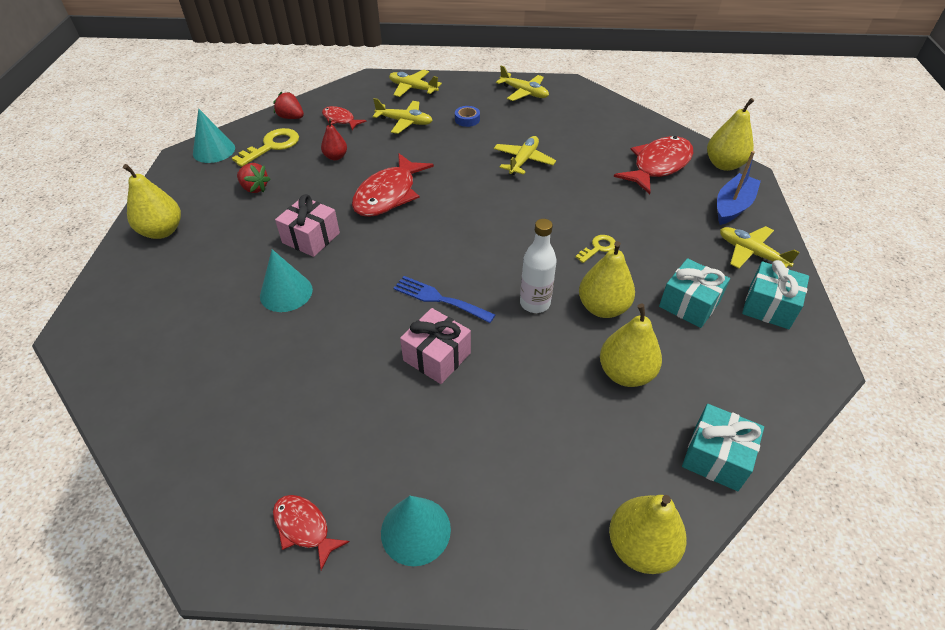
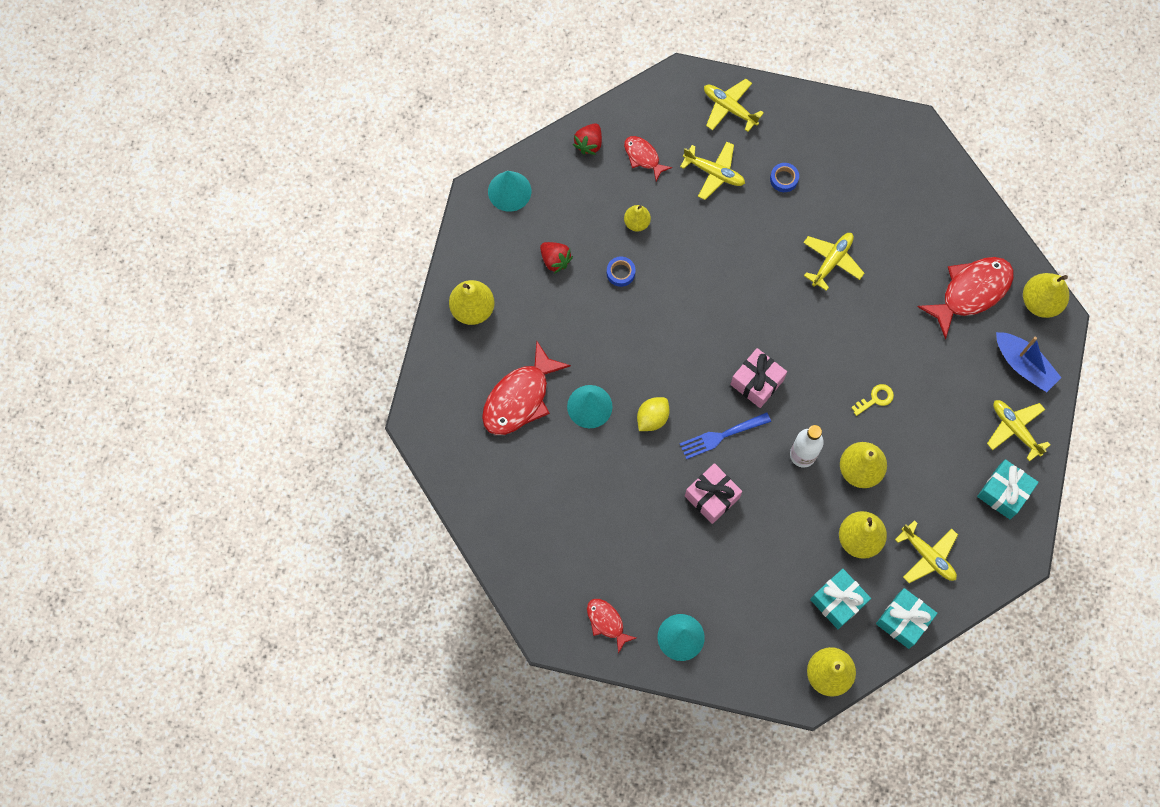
camera: 10 degrees right, 25 degrees up
(272, 146) = (570, 193): yellow key -> none
(291, 117) = (589, 144): red strawberry -> red strawberry turned 105 degrees counterclockwise
(311, 238) = (611, 341): pink gift -> pink gift (757, 382)
(320, 189) = (620, 273): none -> blue tape
(335, 157) = (636, 223): red pear -> yellow pear
(359, 293) = (652, 418): none -> yellow lemon
(388, 195) = (687, 292): red fish -> red fish (520, 398)
(439, 299) = (721, 436): blue fork -> blue fork turned 60 degrees counterclockwise
(524, 93) = (858, 137): yellow plane -> yellow plane (928, 556)
(689, 304) = (935, 478): turquoise gift -> turquoise gift (838, 601)
(732, 206) = (1023, 365): blue boat -> blue boat turned 90 degrees clockwise

